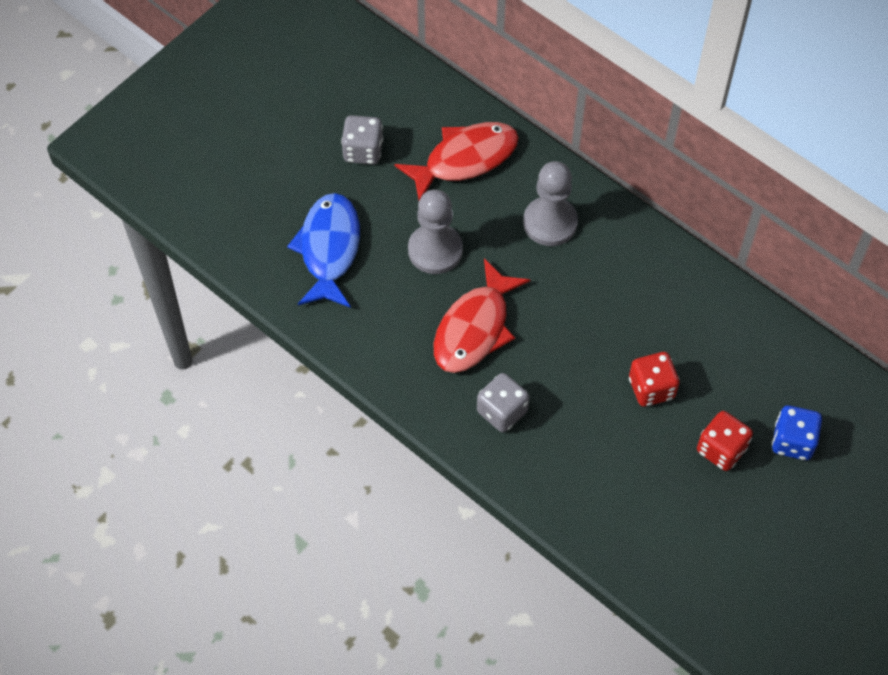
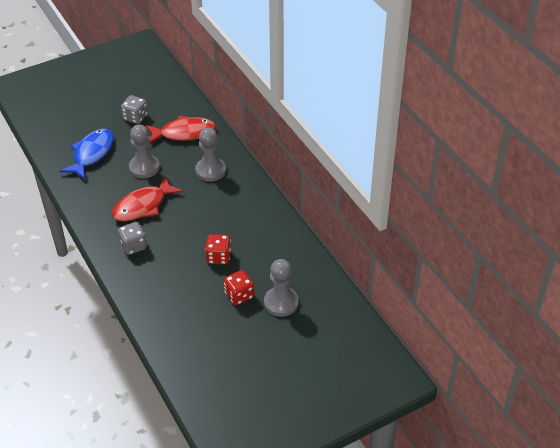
camera: 20 degrees right, 15 degrees down
(792, 441) = (281, 302): blue dice -> grey pawn

